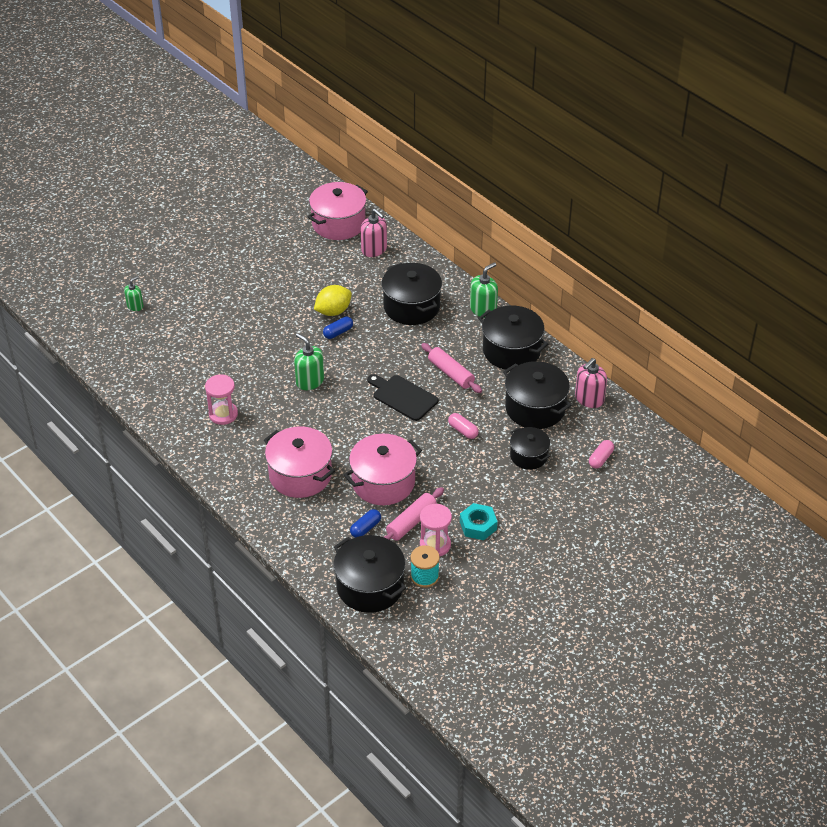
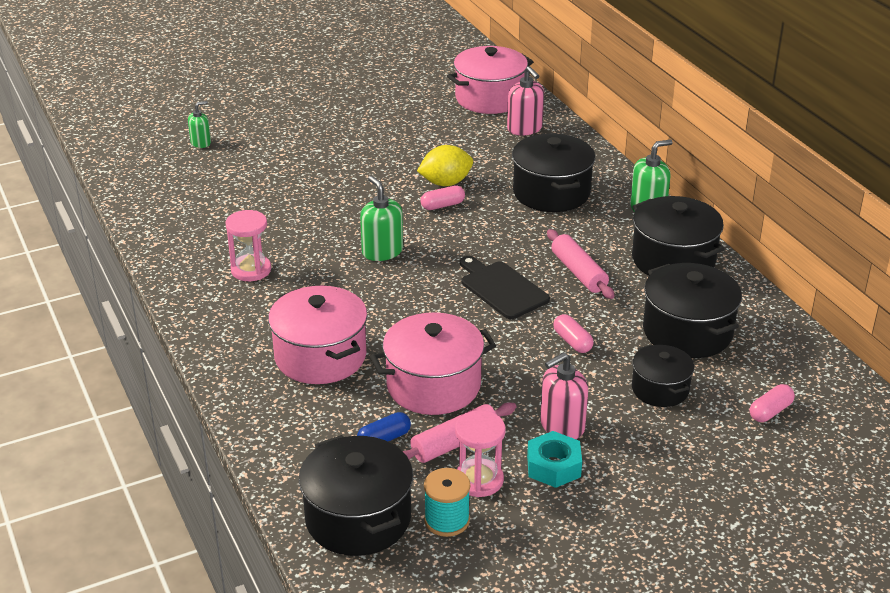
camera: 15 degrees right, 10 degrees down
(338, 332) = (442, 205): blue capsule -> pink capsule
(589, 399) = (771, 333): pink soap dispenser -> pink soap dispenser (562, 426)

